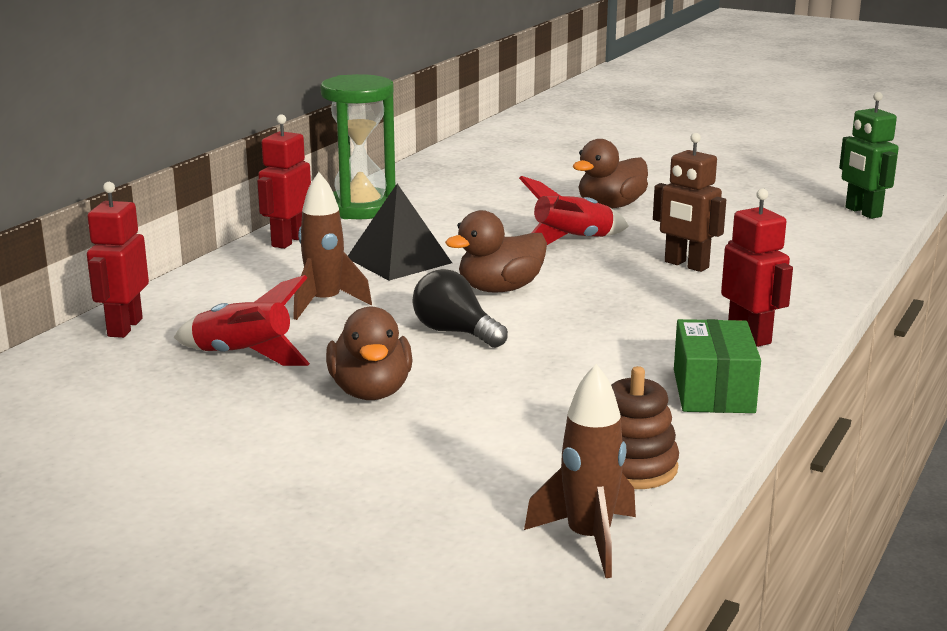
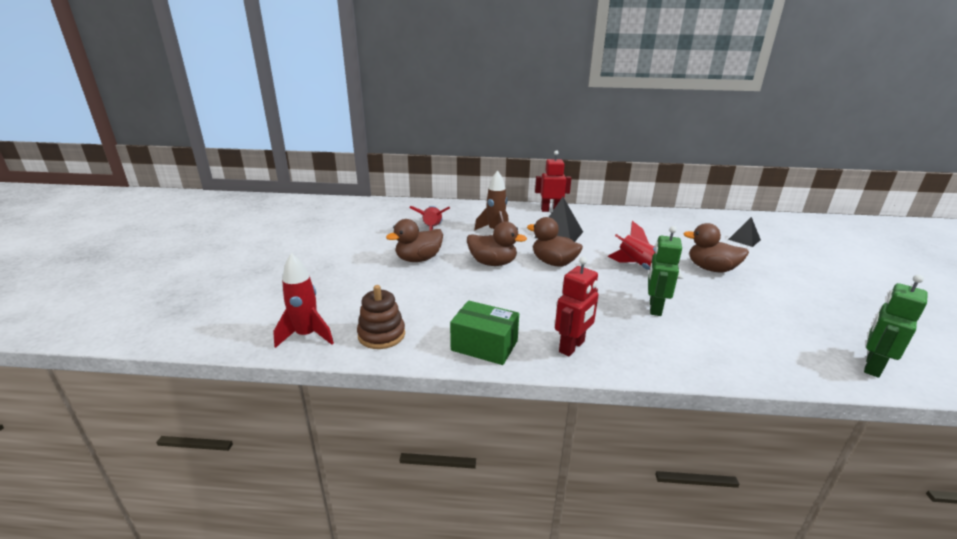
camera: 65 degrees right, 5 degrees up
(124, 327) = (440, 206): red robot -> none
(361, 208) = (608, 214): green hourglass -> none
(455, 332) = (493, 263): black light bulb -> brown duck
(546, 164) = (744, 239): none -> black pyramid
(588, 540) = (307, 336): brown rocket -> red rocket
(686, 265) = (654, 308): brown robot -> green robot
(713, 391) = (484, 345): green box -> green box turned 45 degrees clockwise

